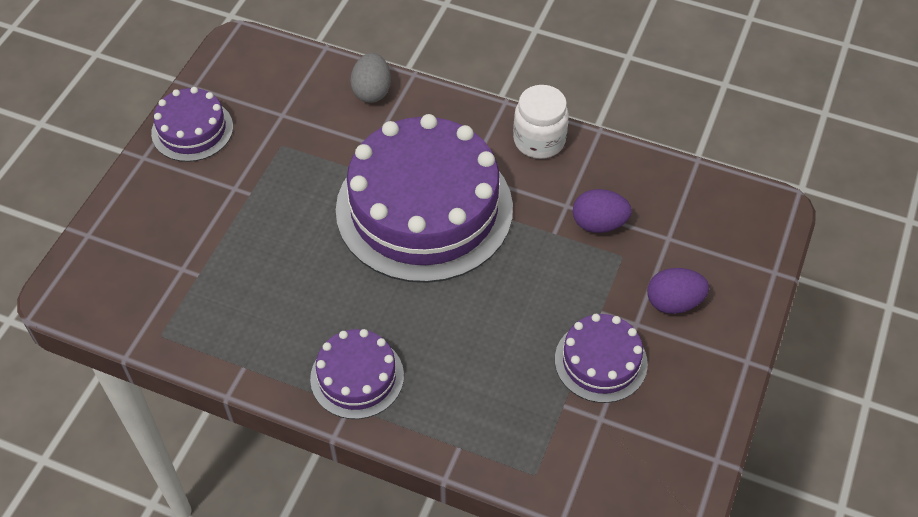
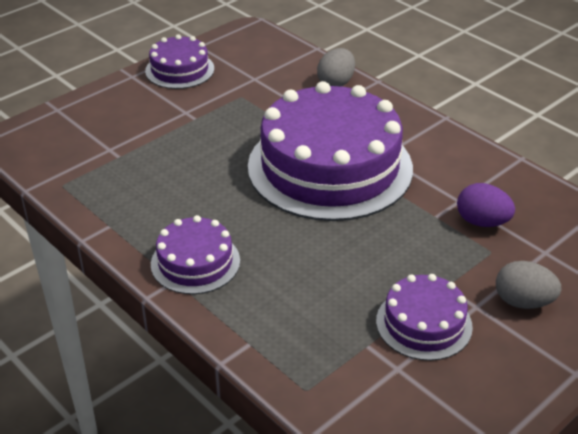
camera: 25 degrees right, 15 degrees down
(539, 140) = (460, 150): white jar -> none
(673, 302) = (523, 302): purple egg -> grey egg

